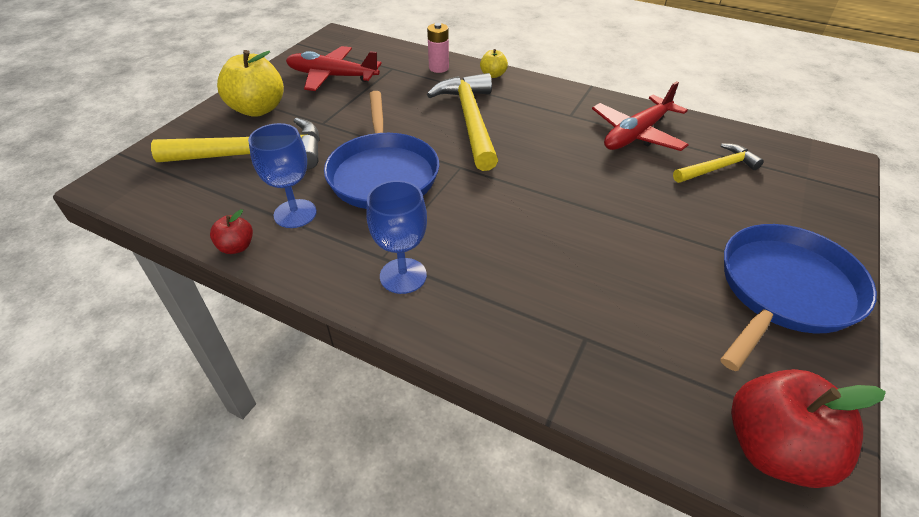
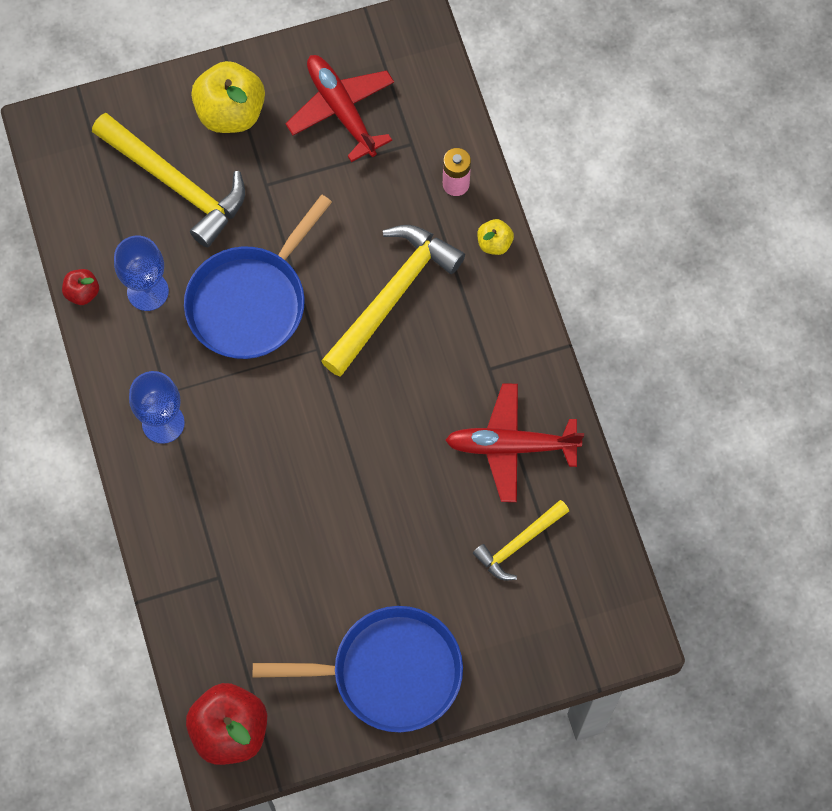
camera: 45 degrees right, 25 degrees up
(717, 168) = (519, 543): yellow hammer -> yellow hammer turned 120 degrees clockwise

